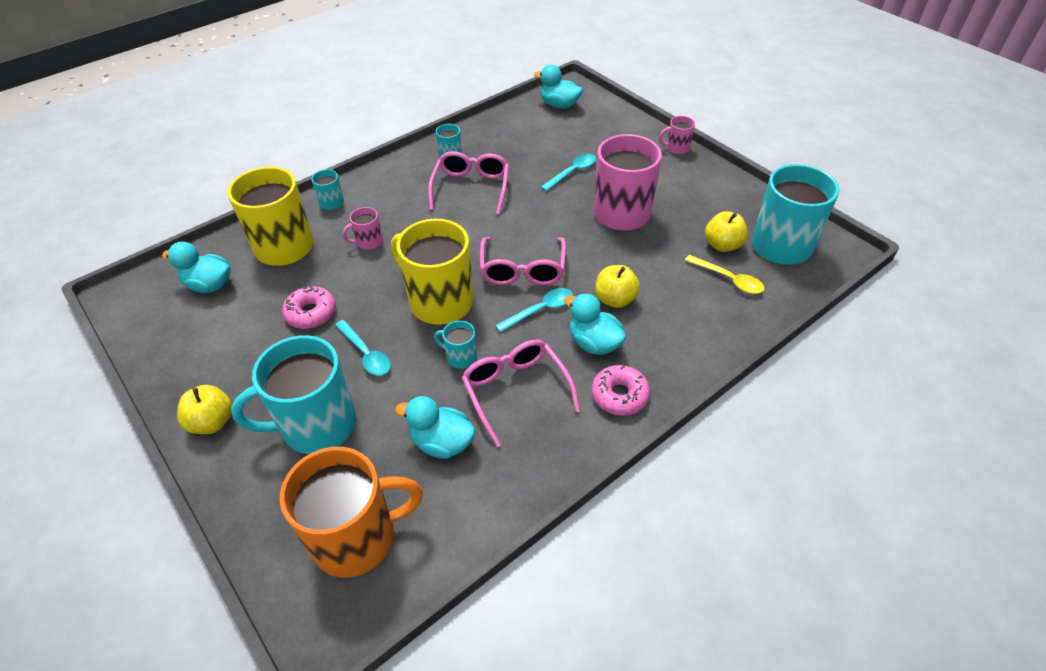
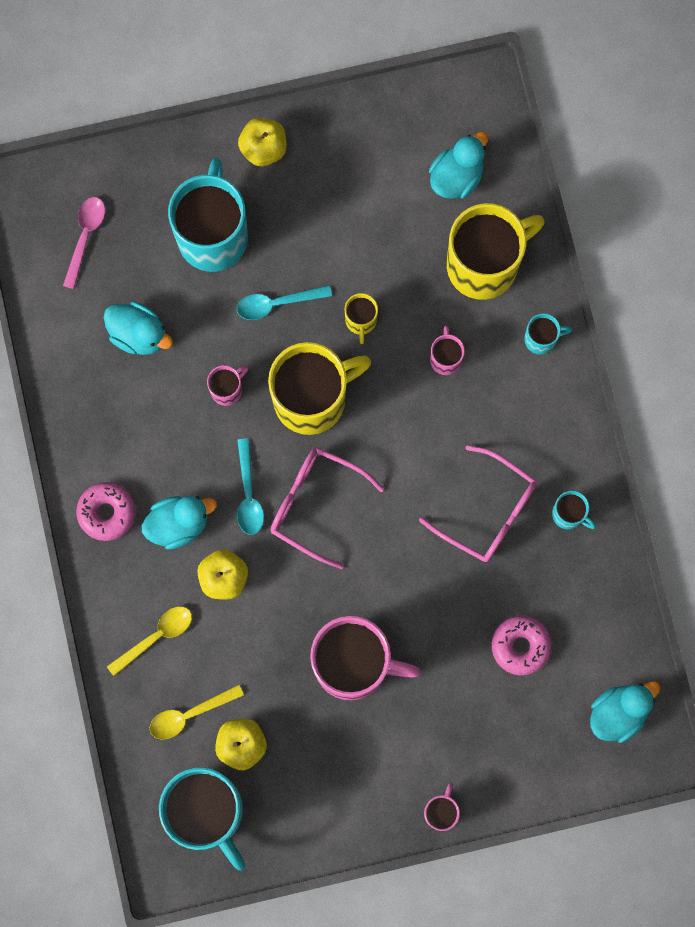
camera: 115 degrees right, 30 degrees up
(311, 313) = (361, 267): pink donut -> pink donut (520, 646)
(357, 537) = (85, 236): orange mug -> pink spoon
(359, 297) = (361, 321): none -> yellow mug
(442, 443) = (139, 334): turquoise duck -> turquoise duck turned 75 degrees clockwise
(460, 357) = (227, 389): turquoise mug -> pink mug
(516, 391) = (160, 422): pink glasses -> none
(572, 172) = (458, 649): turquoise spoon -> none
(691, 320) = (156, 636): none -> yellow spoon

